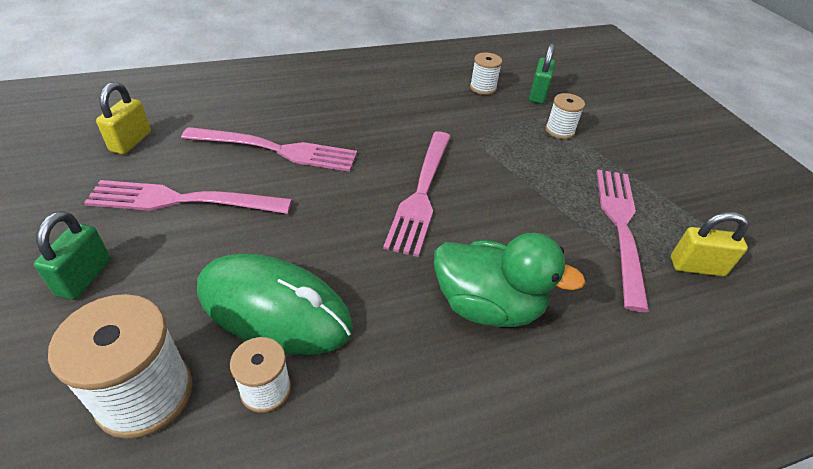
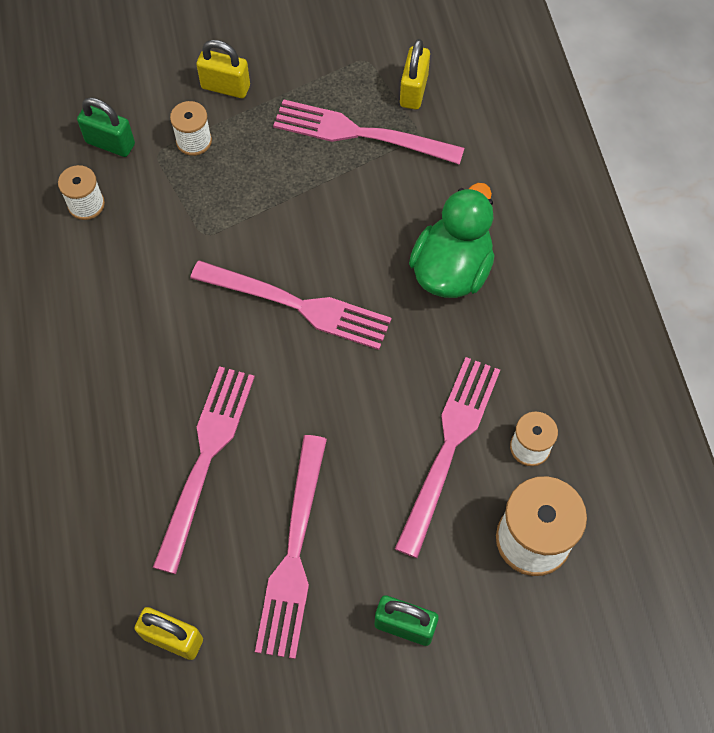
camera: 80 degrees left, 20 degrees up
(274, 308) = (449, 446): green mouse -> pink fork
(620, 144) = (225, 87): none -> yellow padlock

